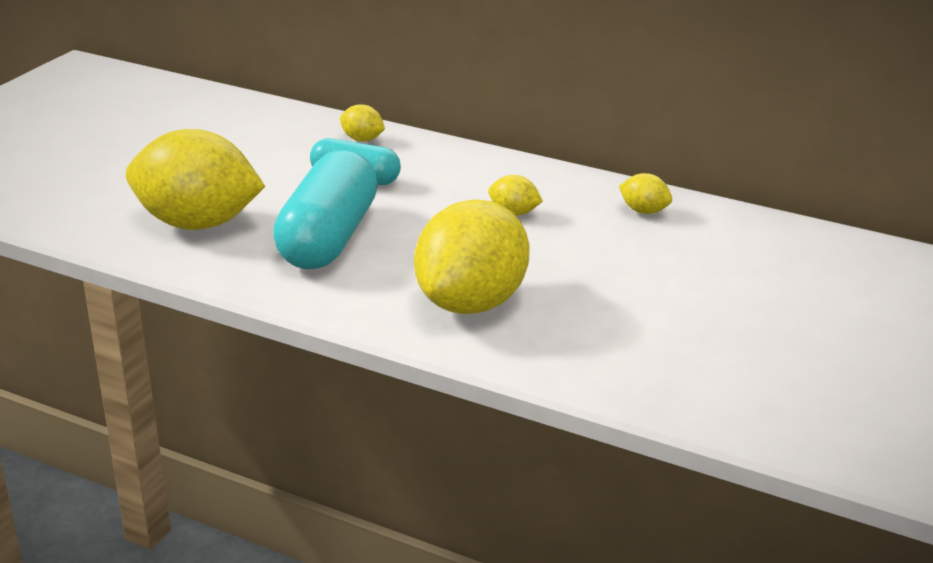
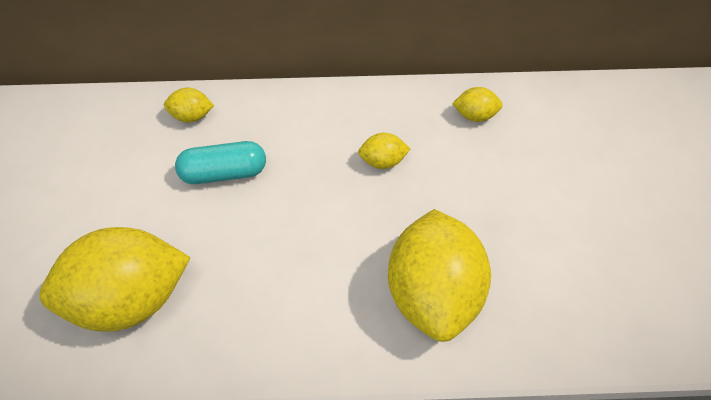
camera: 30 degrees left, 25 degrees up
(329, 238) = (259, 266): turquoise capsule -> none

